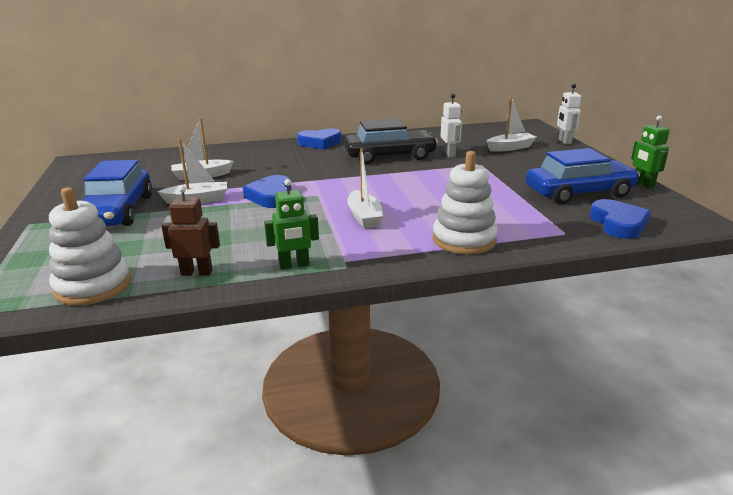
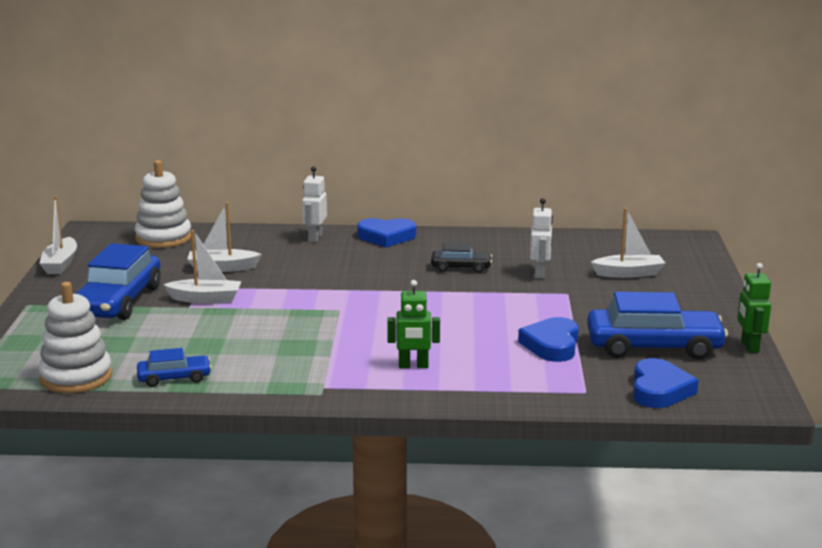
camera: 15 degrees right, 5 degrees down
(197, 272) = (174, 378): brown robot -> blue car
(271, 196) = (287, 304): blue heart -> blue heart (552, 345)
(294, 265) = (271, 384): green robot -> green robot (413, 366)
(364, 217) = (375, 343): white boat -> white boat (60, 264)
(390, 156) = (461, 267): black car -> black car, size x0.52
(464, 240) = (465, 383): white stacking toy -> white stacking toy (163, 238)
(564, 141) = (713, 273): white robot -> white robot (315, 237)

